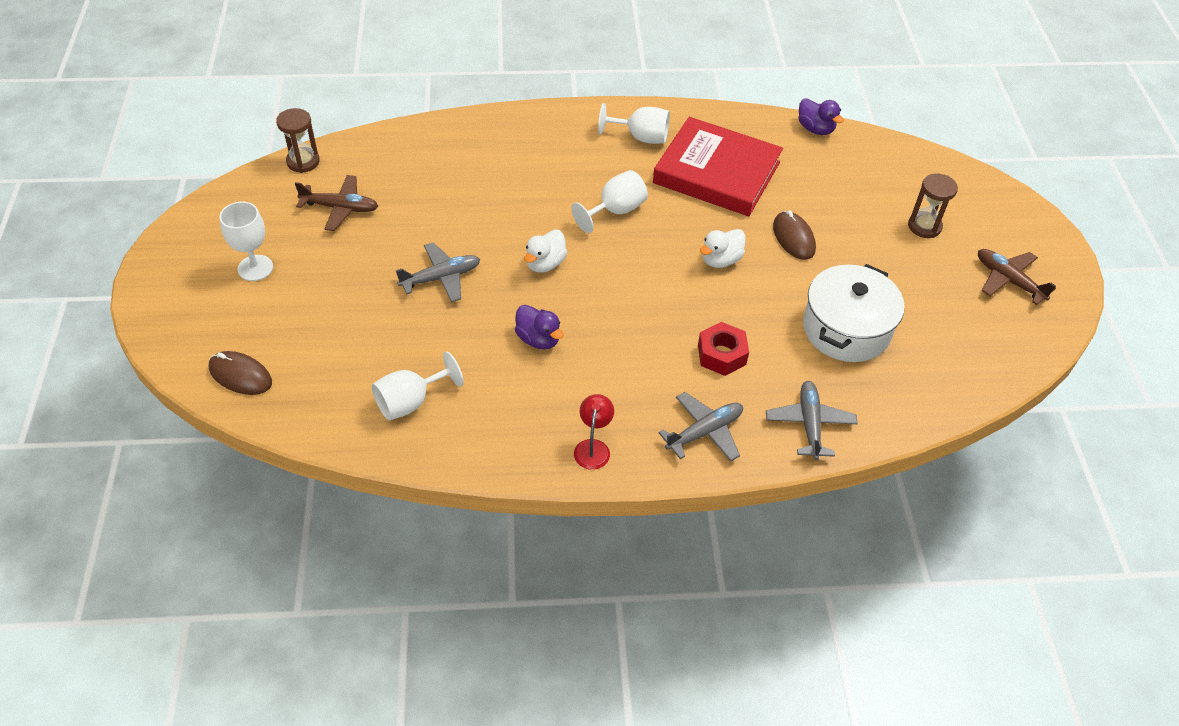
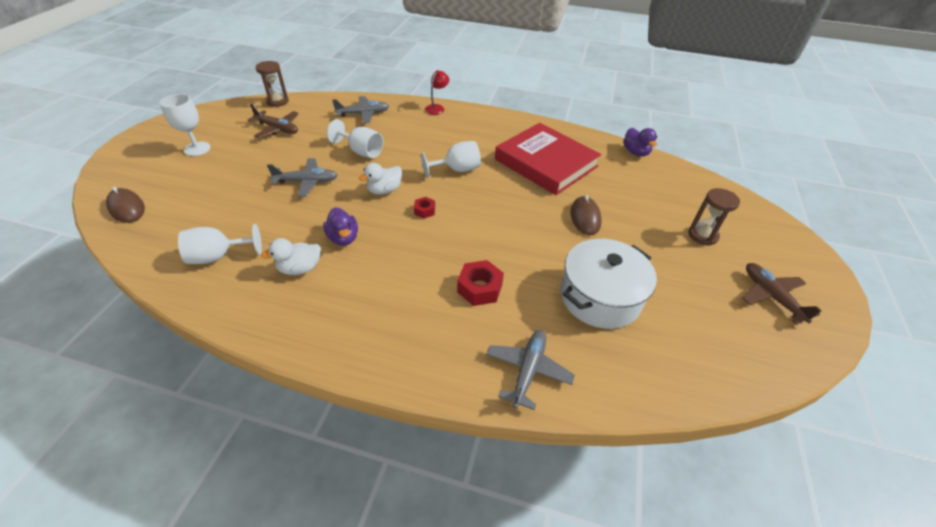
camera: 20 degrees right, 5 degrees down
(593, 447) = (326, 332): red lamp -> red lamp (437, 108)
(609, 278) = (424, 210): none -> red nut
(641, 137) = (502, 132): white goblet -> white goblet (361, 151)
(705, 432) = (428, 348): grey plane -> grey plane (363, 114)
(720, 260) = (517, 219): white duck -> white duck (300, 268)

